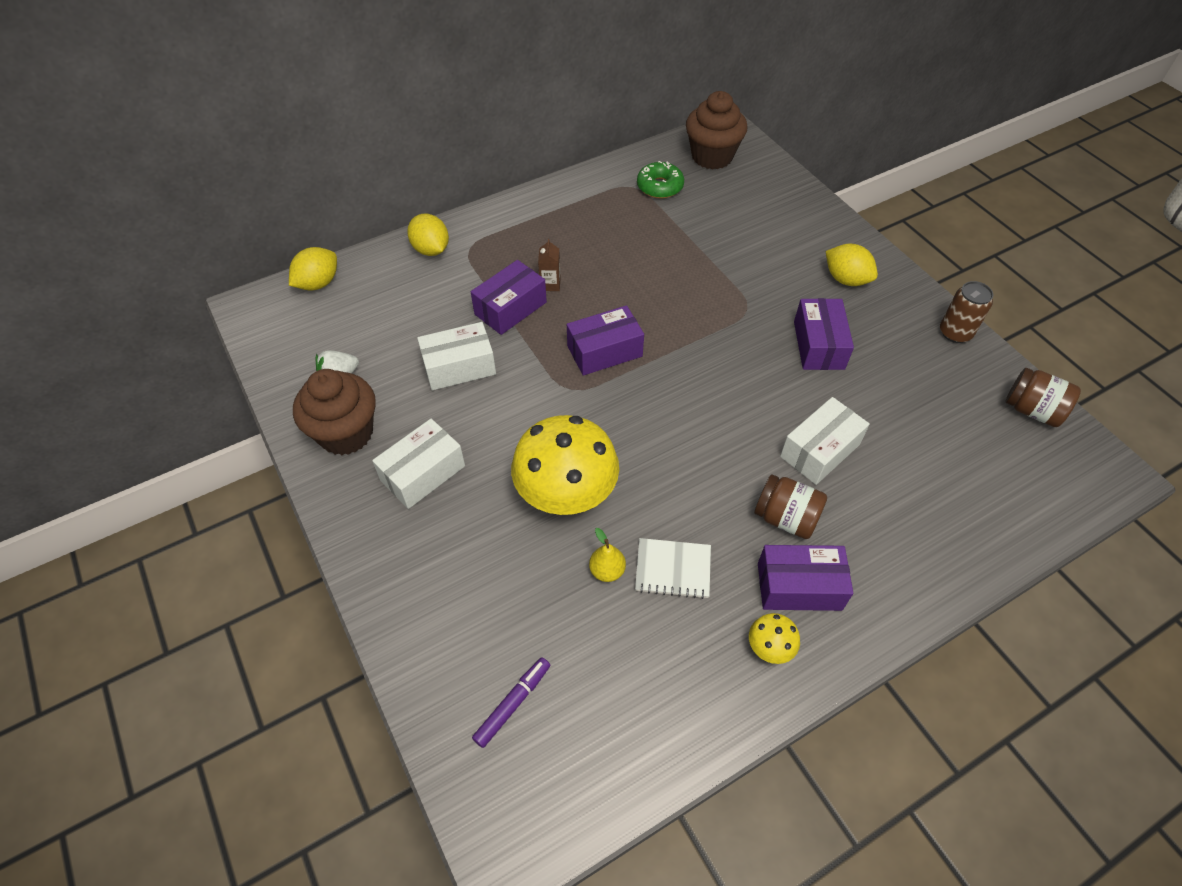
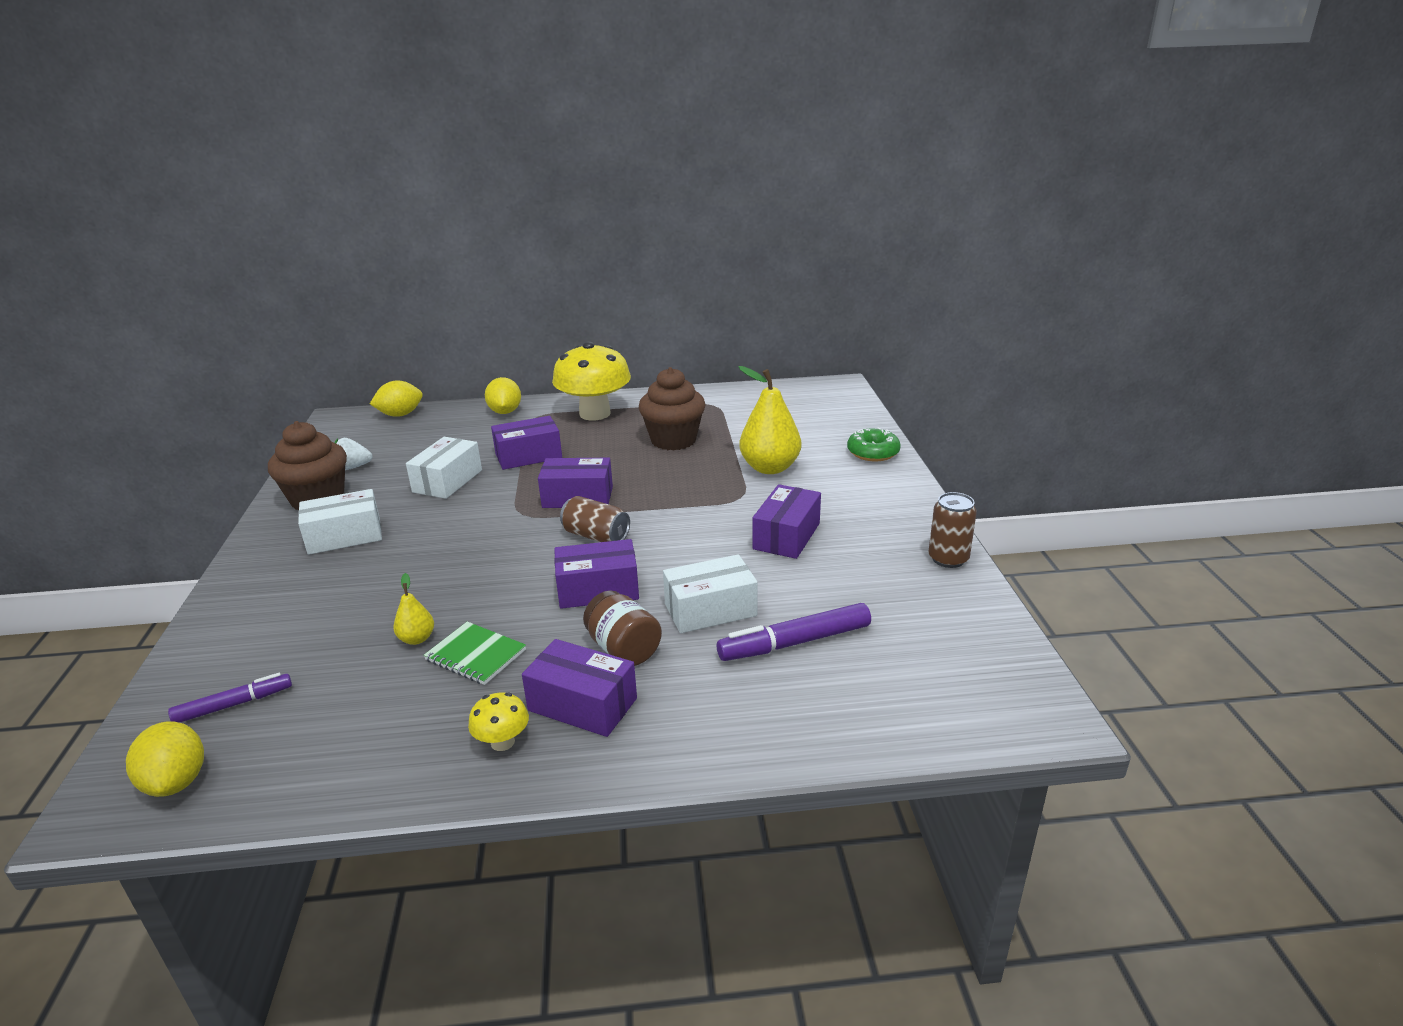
camera: 25 degrees right, 25 degrees down
(459, 367) = (447, 481): white box -> white box turned 75 degrees counterclockwise
(550, 284) = (577, 448): brown carton -> none
(566, 494) = (441, 579): yellow mushroom -> yellow mushroom (595, 414)
(660, 186) = (738, 409): green donut -> green donut (873, 452)
(661, 396) = (596, 536): none -> brown can
(673, 569) = (476, 655): white notebook -> green notebook
(712, 156) = (807, 399): brown cupcake -> brown cupcake (673, 440)
(713, 459) = (598, 589): none -> purple box
(745, 262) = (769, 468): none -> yellow pear
(846, 279) = (862, 498): yellow lemon -> yellow lemon (176, 782)
(907, 462) = (796, 642): none -> purple marker
(1032, 410) = (987, 638): brown jar -> none

